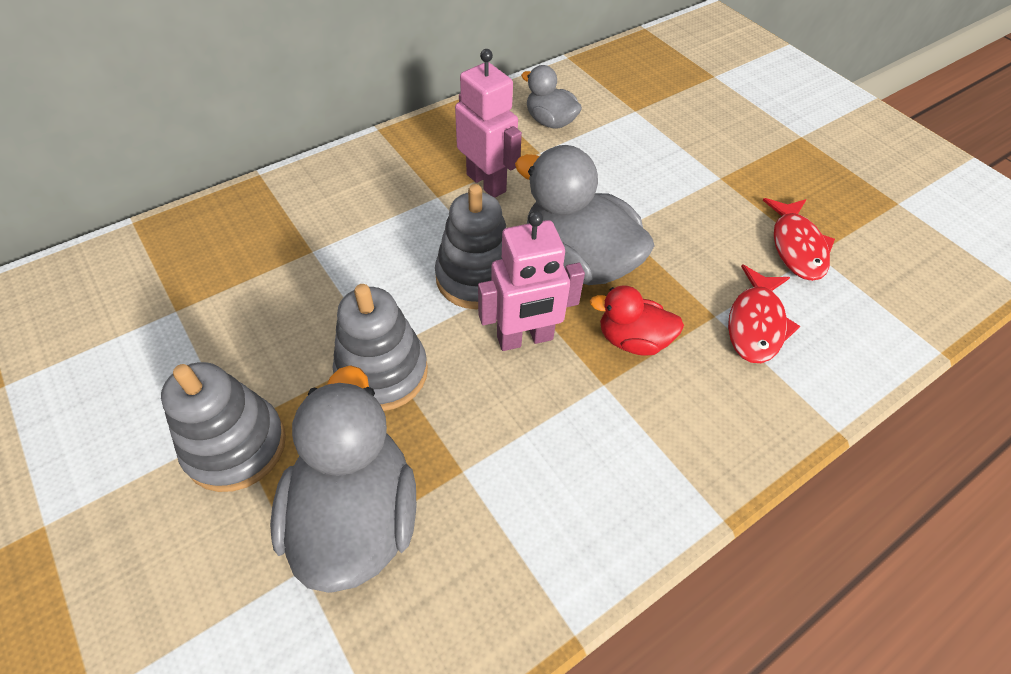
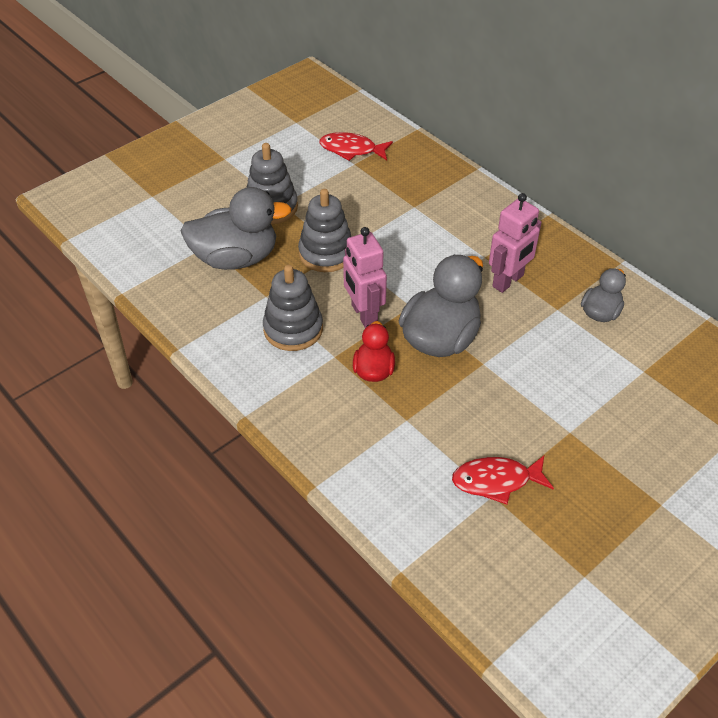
camera: 85 degrees right, 5 degrees down
(476, 278) = (410, 286): grey stacking toy -> grey stacking toy (293, 329)
(756, 324) = (403, 444): red fish -> red fish (351, 150)

